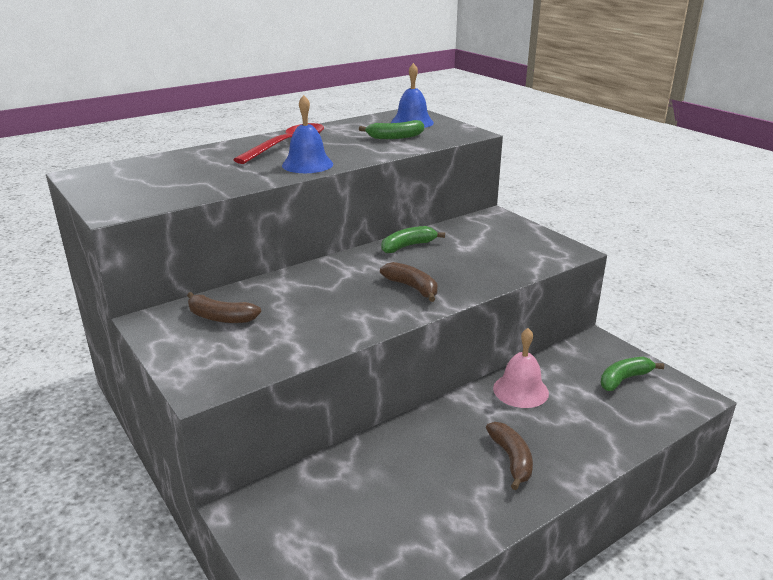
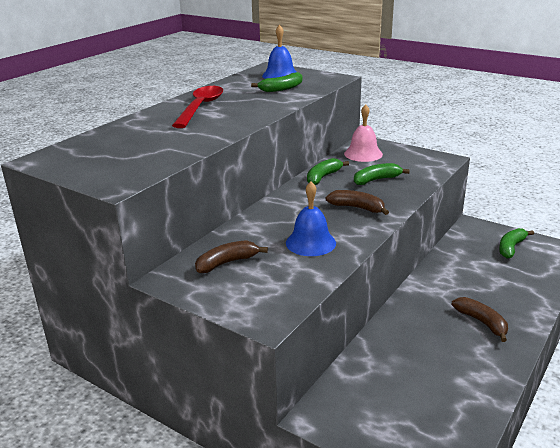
camera: 20 degrees left, 0 degrees up
(220, 317) = (227, 263): brown banana -> brown banana turned 150 degrees clockwise
(307, 164) = (238, 120): blue bell -> blue bell (310, 242)
(465, 260) = (376, 180): none -> green banana
(520, 390) = (449, 272): pink bell -> pink bell (363, 154)

